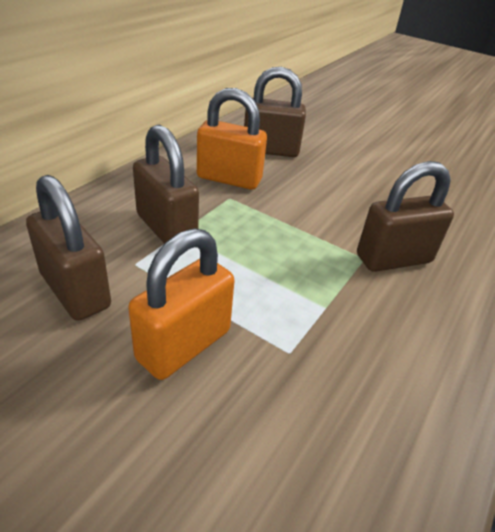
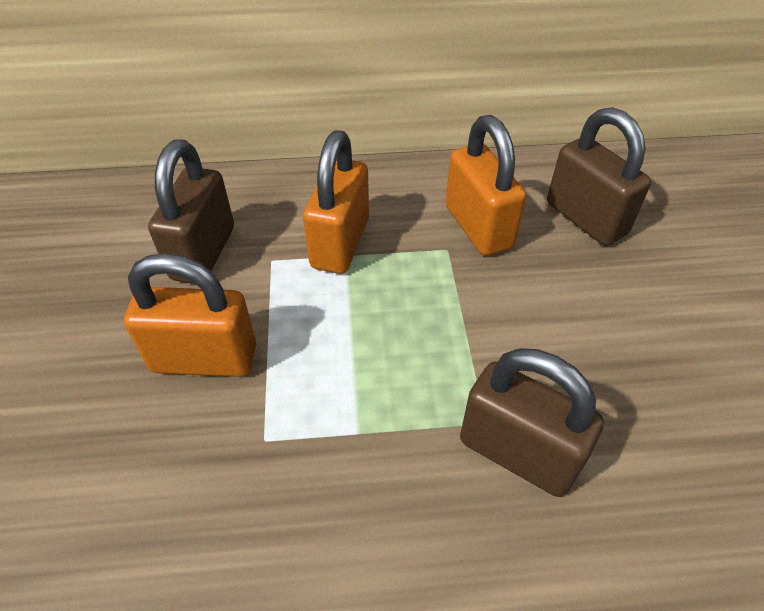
camera: 55 degrees right, 10 degrees up
(166, 228) = (340, 243): brown padlock -> orange padlock

